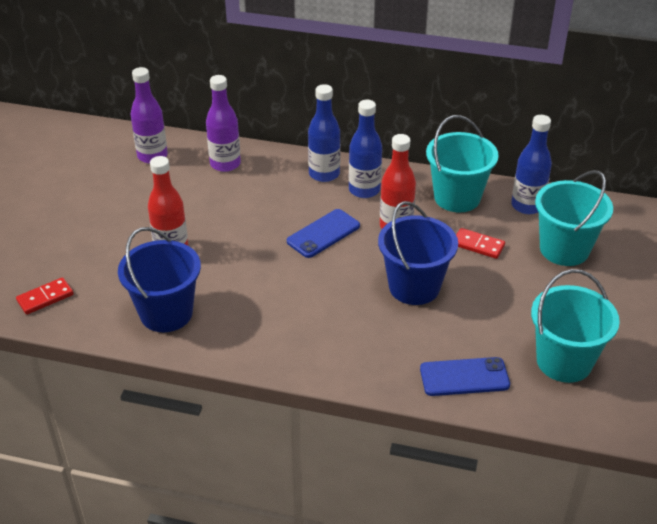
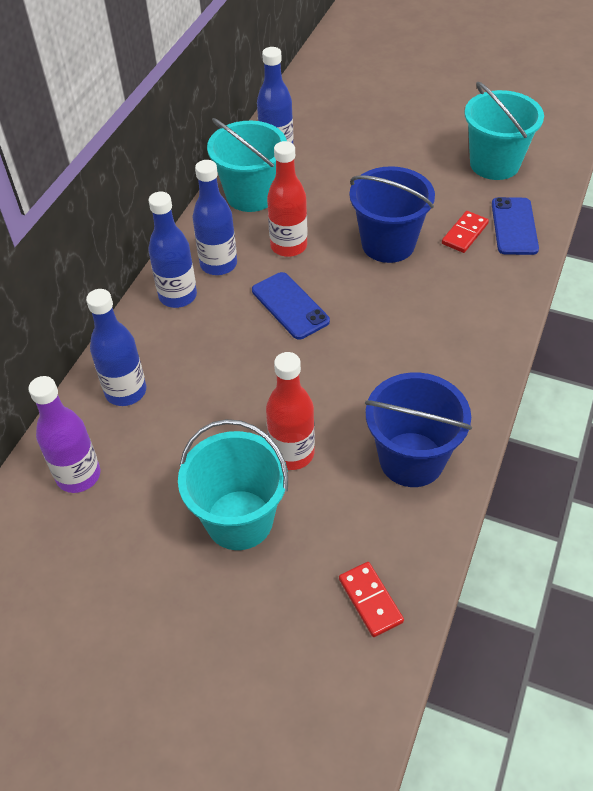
camera: 80 degrees left, 10 degrees up
(225, 164) = (126, 391): purple bottle -> blue bottle
(478, 245) = (331, 191): red domino -> red domino (465, 234)
(564, 249) = (347, 138): turquoise bucket -> turquoise bucket (239, 520)

